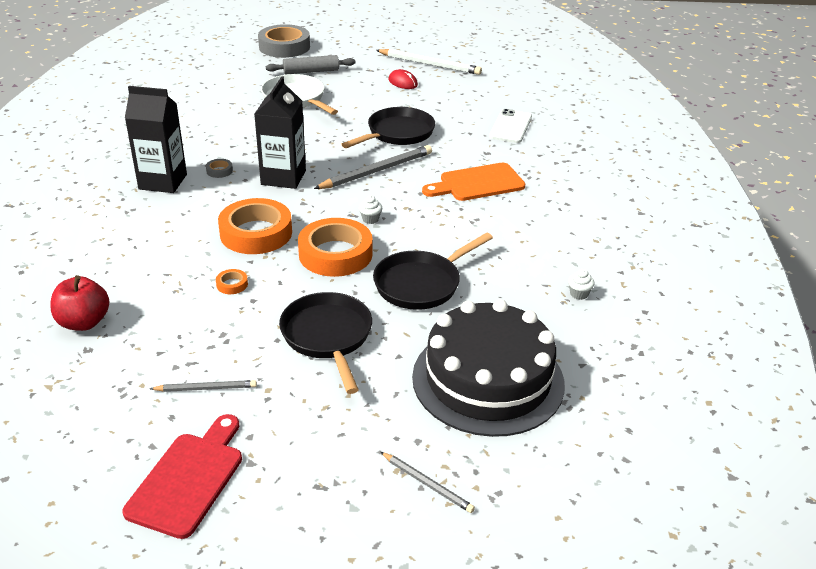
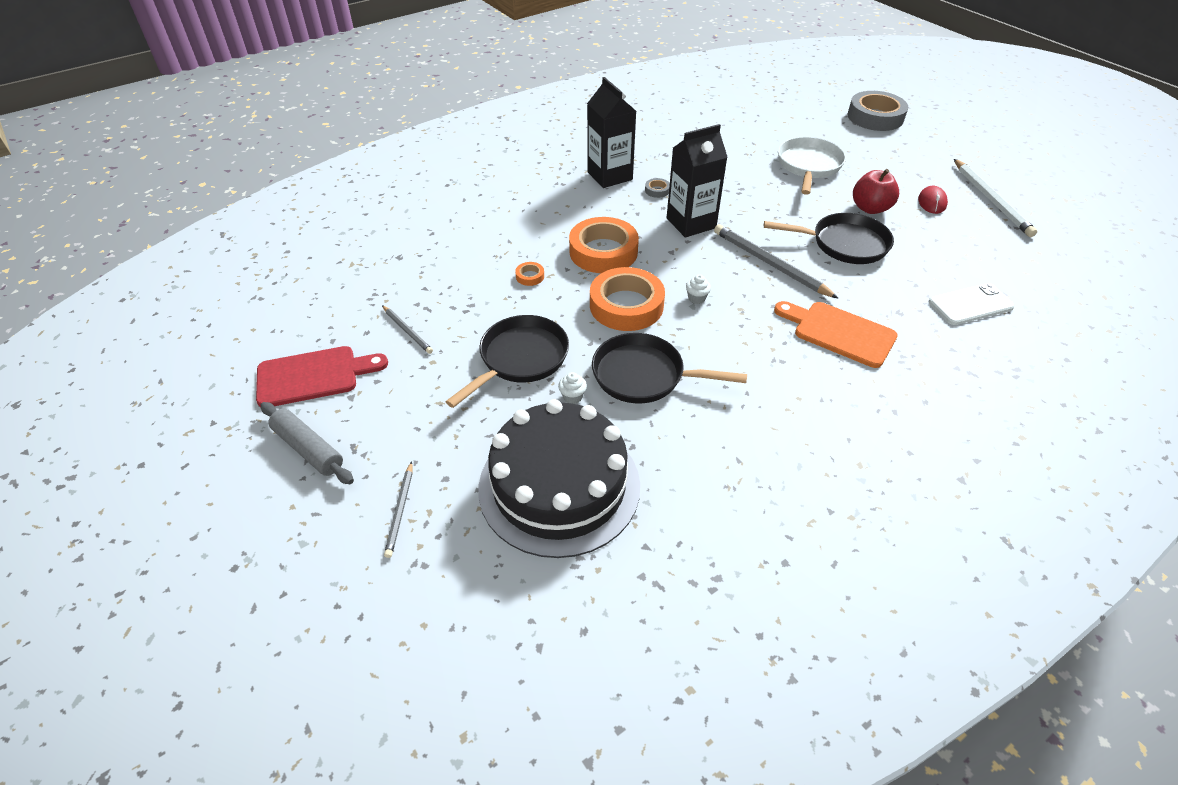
camera: 55 degrees right, 10 degrees up
(84, 322) = (423, 239): red apple -> red apple (870, 208)
(311, 71) = (861, 149): grey rolling pin -> grey rolling pin (308, 449)
(376, 171) = (770, 264): grey pencil -> grey pencil turned 150 degrees counterclockwise
(579, 294) = (752, 493): white cupcake -> white cupcake (572, 397)

